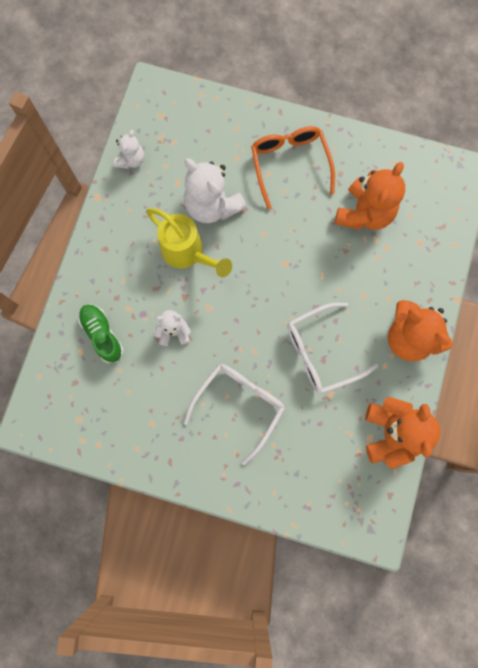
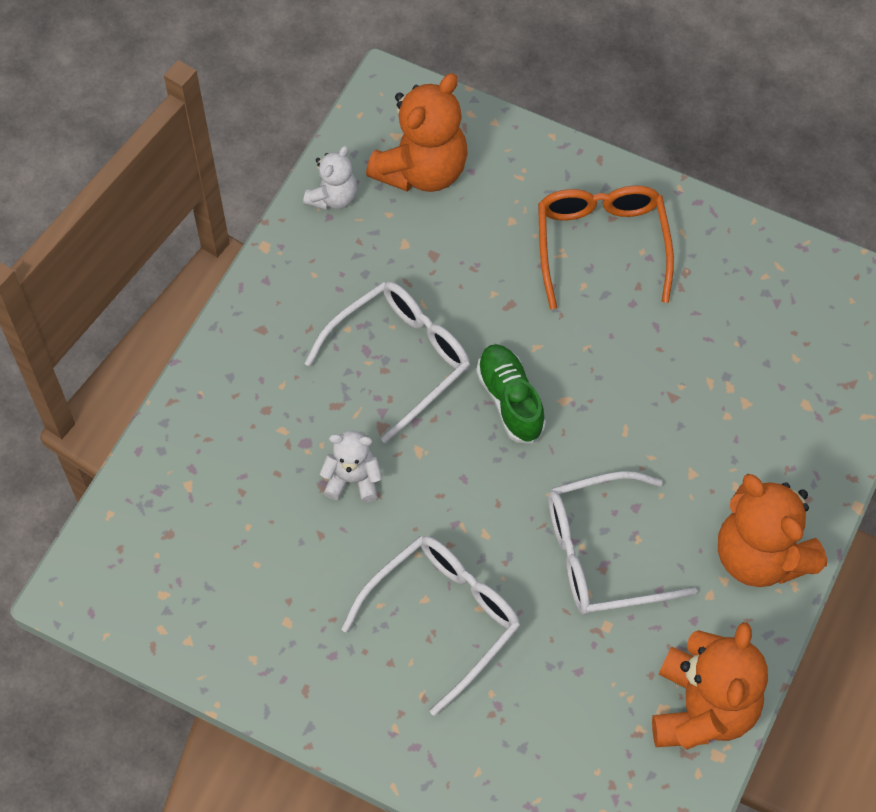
camera: 10 degrees right, 15 degrees down
(102, 335) = (230, 465): green shoe -> green shoe (510, 400)
(188, 253) = (400, 359): yellow watering can -> white glasses
(212, 206) = (456, 290): white teddy bear -> none
(364, 213) = (716, 342): orange teddy bear -> orange teddy bear (422, 170)

